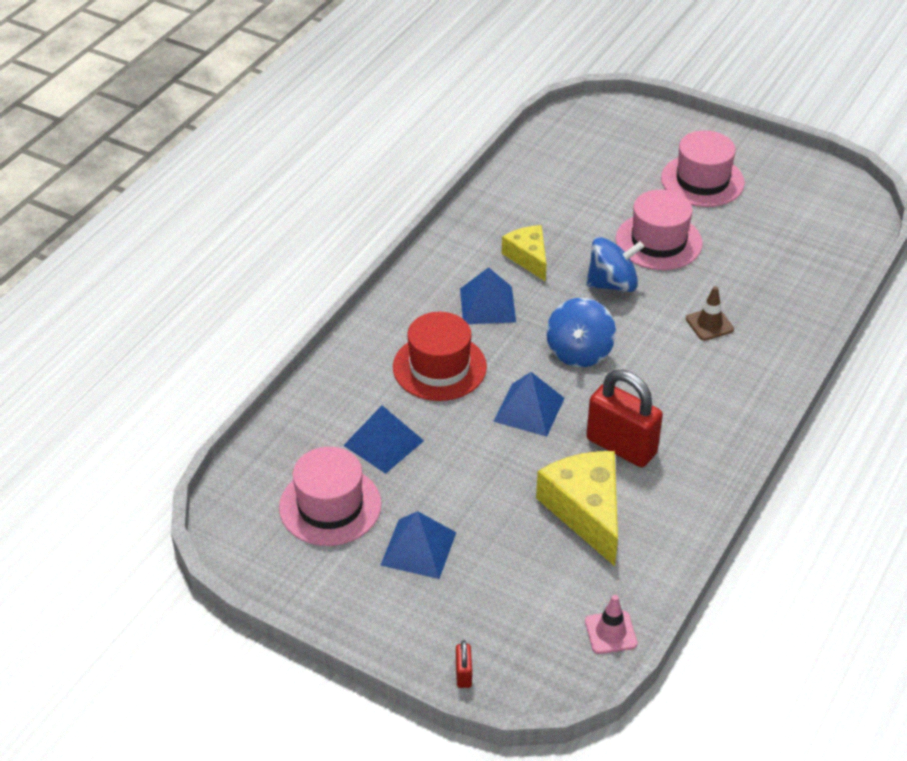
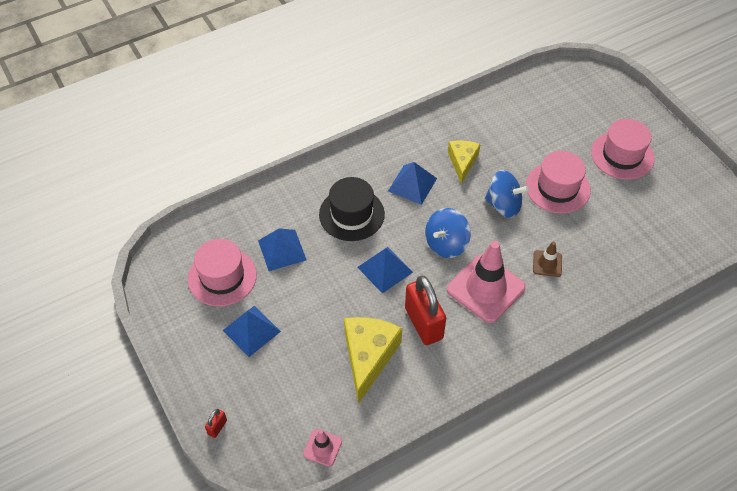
camera: 30 degrees right, 10 degrees up
(439, 367) = (351, 214): red hat -> black hat
(662, 379) = (485, 288): none -> pink traffic cone

